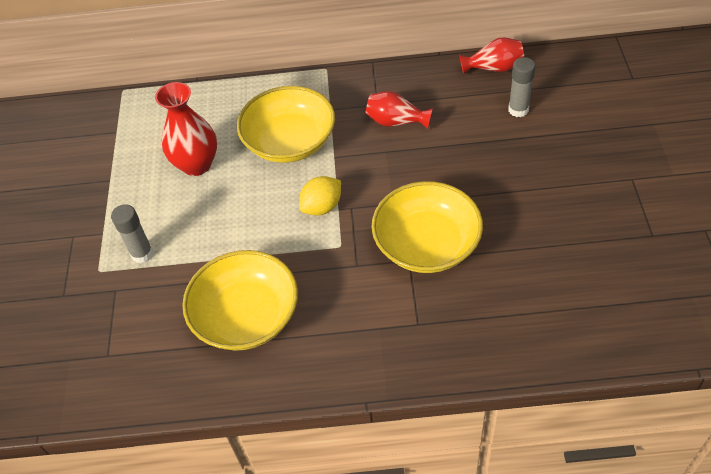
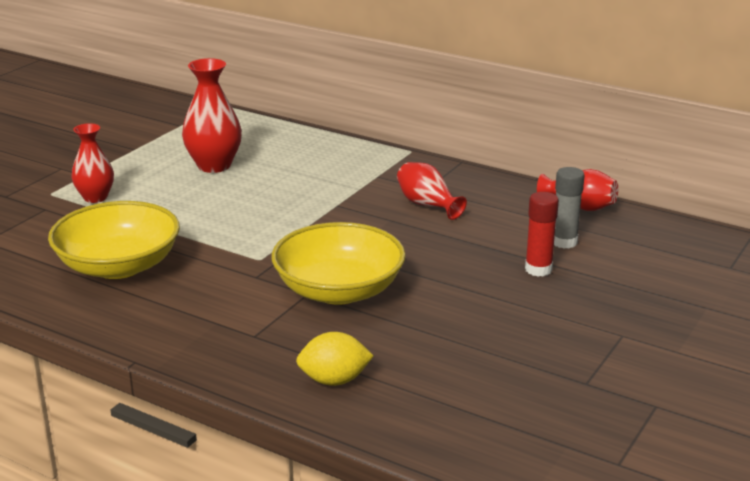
camera: 30 degrees right, 25 degrees down
(142, 254) = (95, 197): grey glue stick -> red vase
(290, 142) = (311, 182): yellow bowl -> none
(322, 207) = (280, 230): yellow lemon -> yellow lemon (334, 380)
(528, 146) = (538, 269): none -> red glue stick

